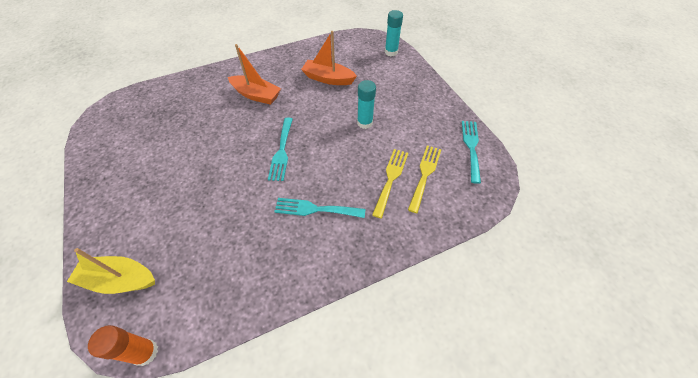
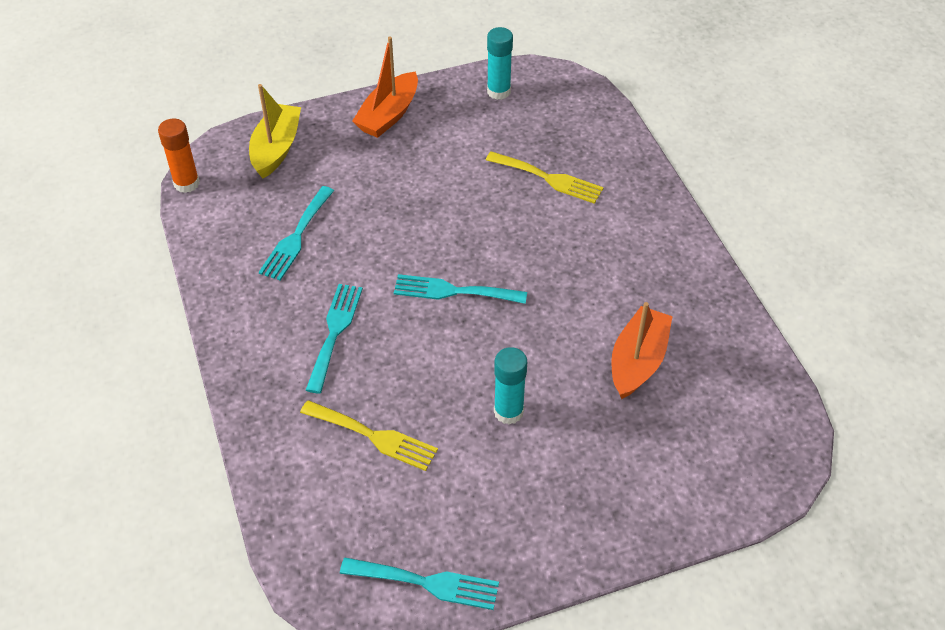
camera: 95 degrees right, 5 degrees down
(226, 247) = (296, 237): none -> turquoise fork
(256, 95) = (591, 253): orange boat -> orange boat (388, 115)
(391, 52) = (734, 485): turquoise glue stick -> turquoise glue stick (498, 91)
(425, 174) = (374, 489): yellow fork -> yellow fork (549, 179)

